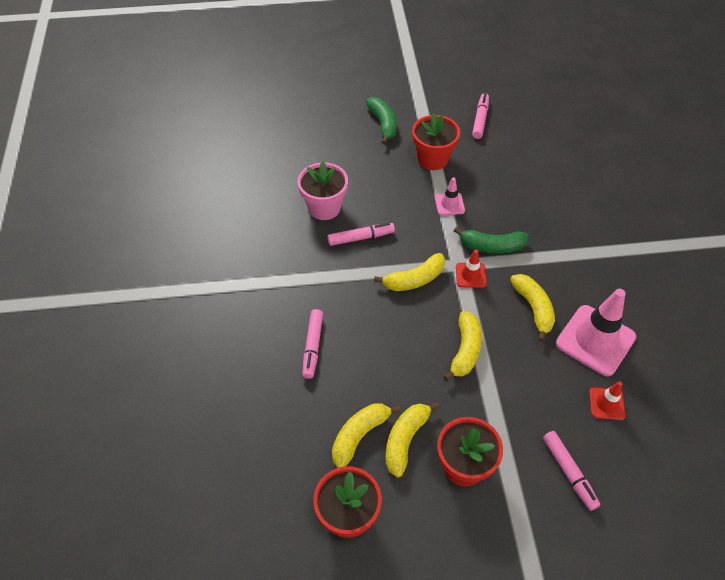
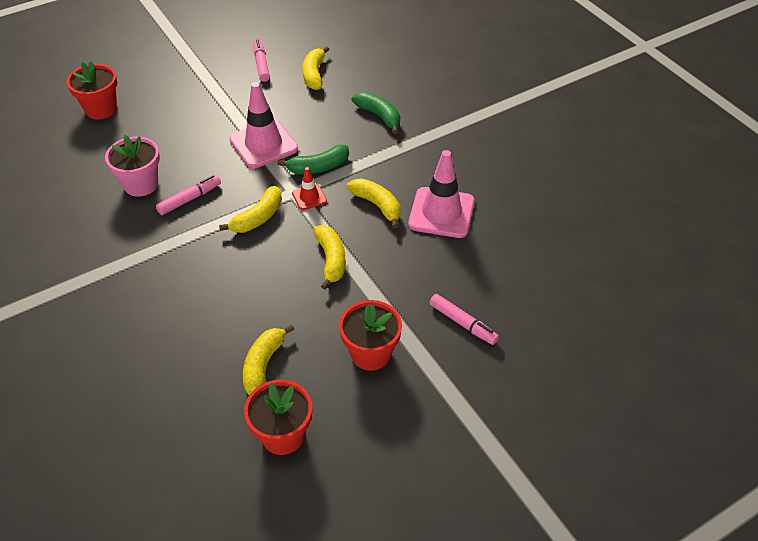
camera: 25 degrees left, 5 degrees down
(312, 346) = (184, 307): pink marker -> none
(383, 124) = (168, 94): green banana -> green banana (379, 116)
(405, 439) = (308, 352): yellow banana -> yellow banana (314, 74)
(433, 159) = (230, 111): red flower pot -> red flower pot (101, 109)
(449, 204) = (263, 144): pink traffic cone -> pink traffic cone, size x2.01
(606, 404) = (471, 259): red traffic cone -> none

